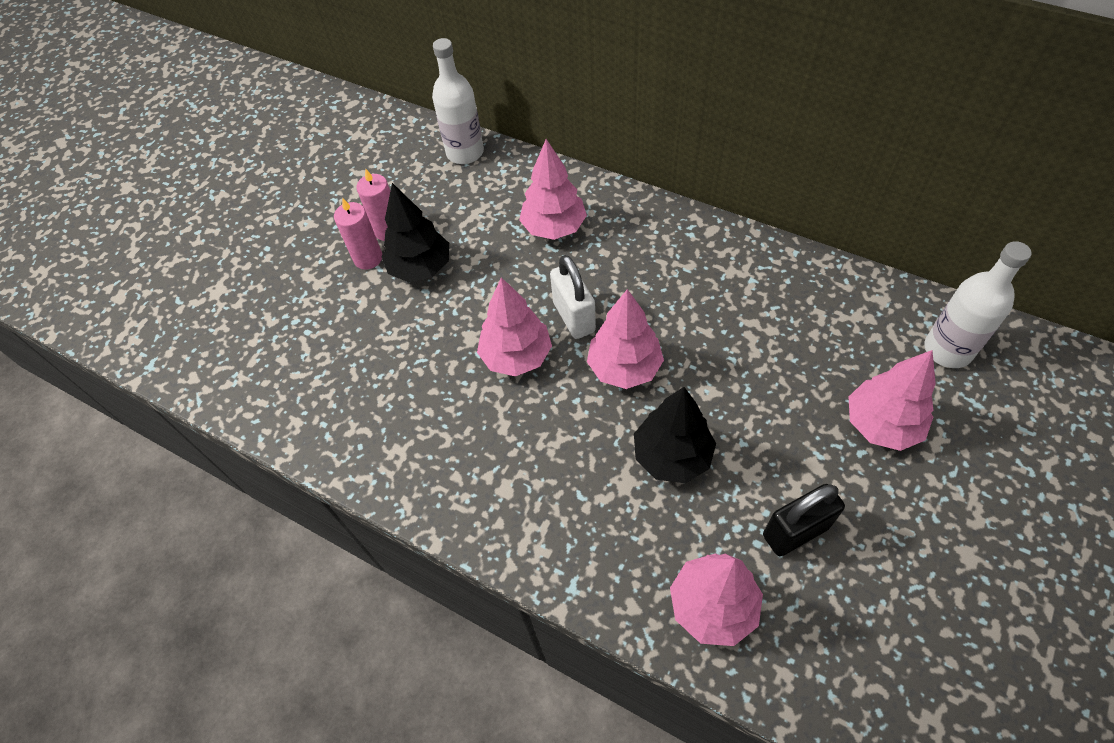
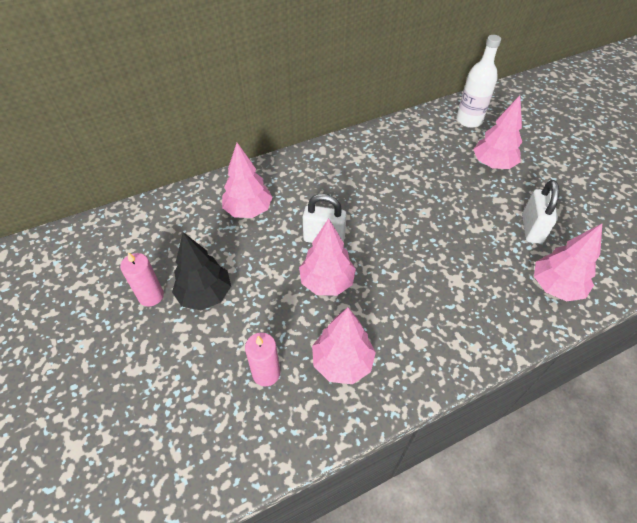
camera: 60 degrees left, 5 degrees down
(368, 258) = (162, 321): pink candle -> pink candle (266, 373)
(465, 152) = (135, 218): white bottle -> none
(624, 367) = (380, 237): pink tree -> pink tree (342, 362)
(672, 456) = (454, 250): black tree -> none
(795, 531) = (531, 229): black padlock -> white padlock

